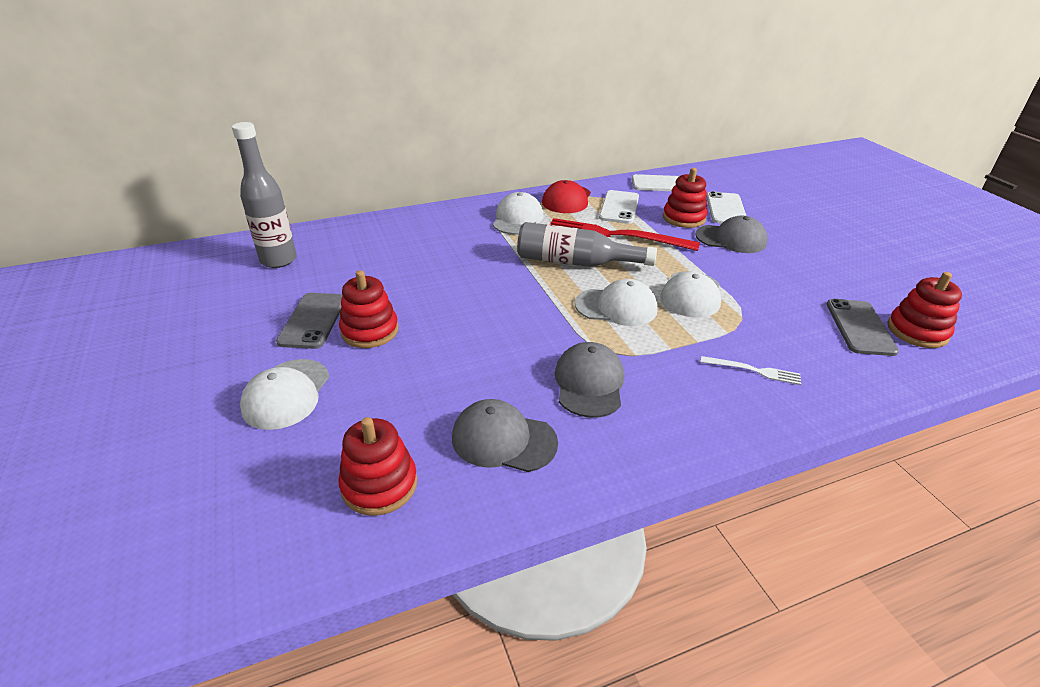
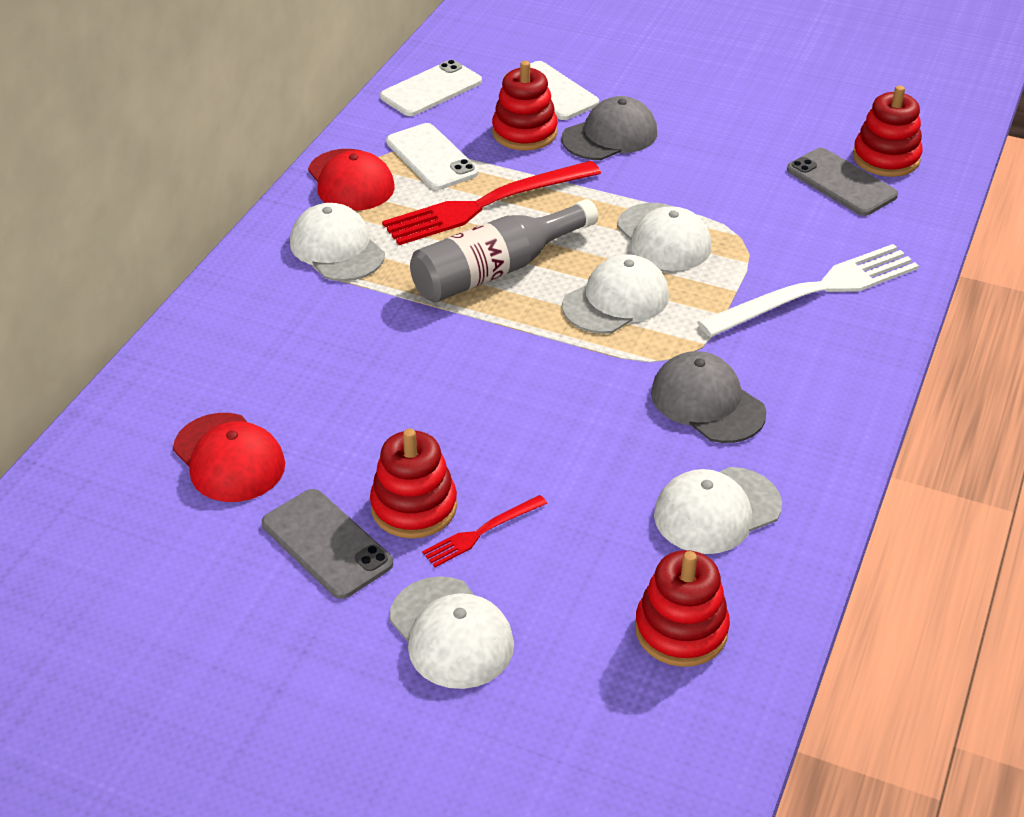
camera: 45 degrees left, 5 degrees up
(278, 260) = (126, 508): grey bottle -> none
(341, 266) = (229, 458): none -> red cap
(376, 362) = (481, 532): none -> red fork
(503, 440) = (717, 511): grey cap -> white cap
(754, 371) = (816, 291): white fork -> white fork, size x2.10

